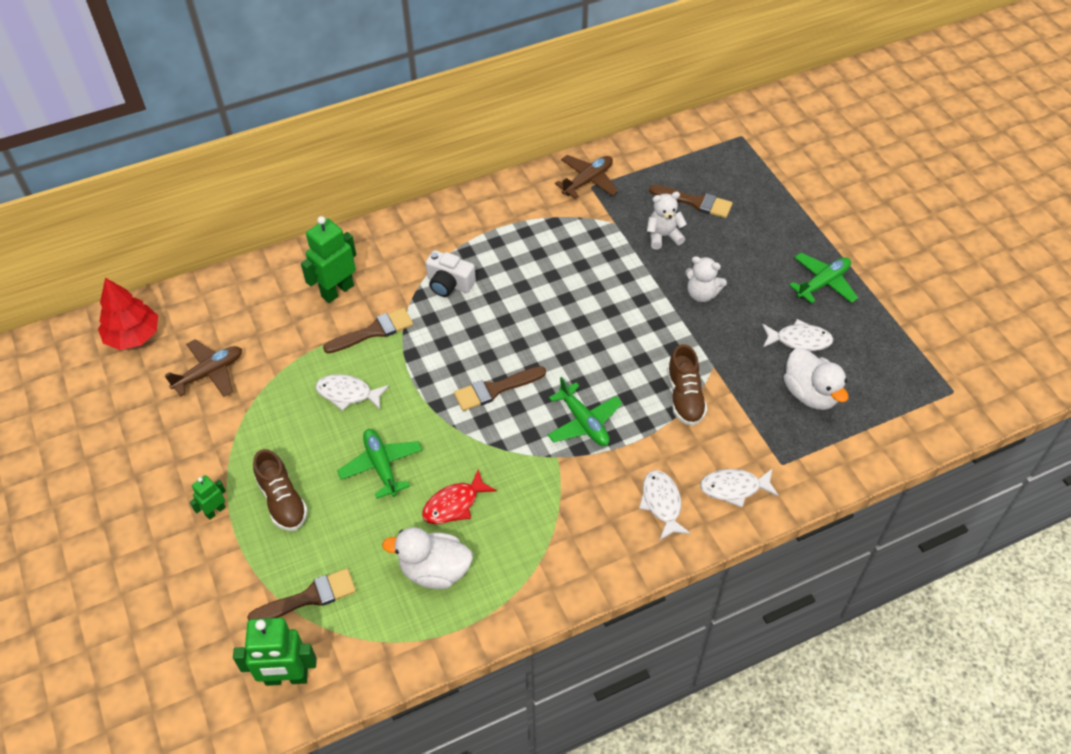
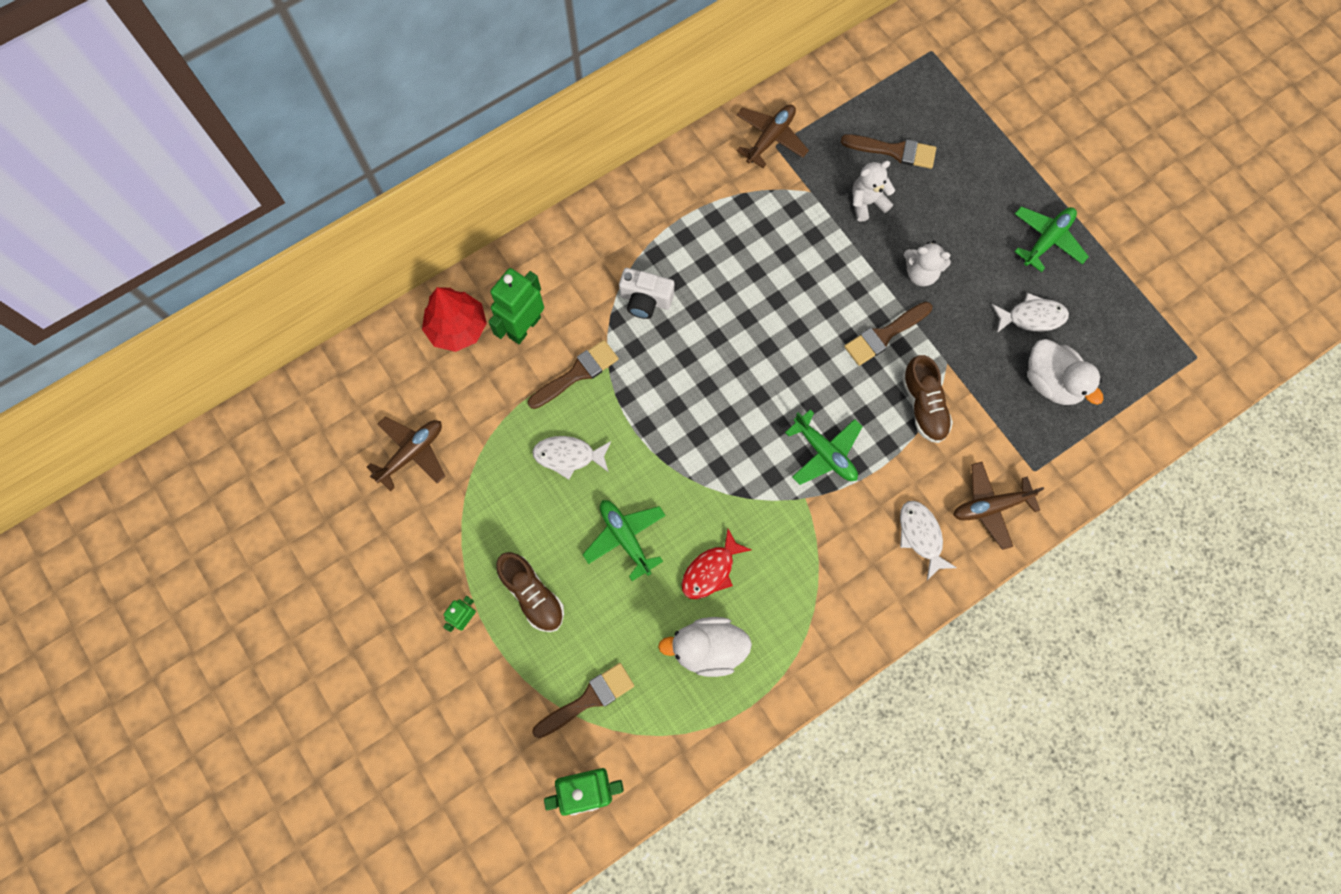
camera: 10 degrees left, 20 degrees up
(133, 336) = (314, 419): red tree -> red tree (457, 328)
(495, 389) = (723, 427): brown brush -> brown brush (884, 335)
(734, 488) = (990, 506): white fish -> brown plane

